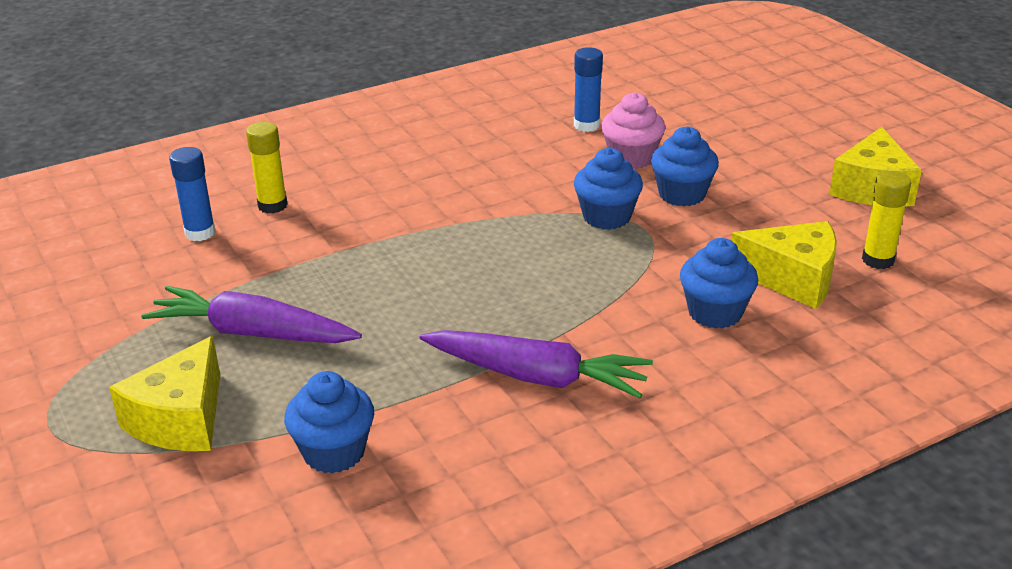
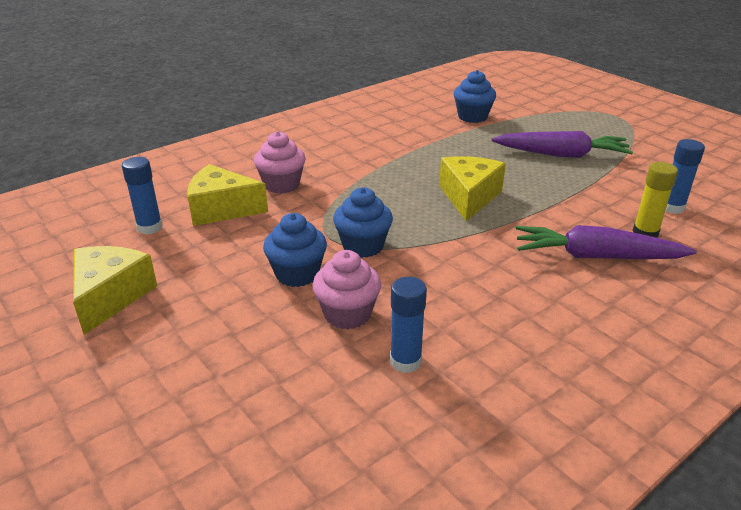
camera: 170 degrees right, 0 degrees up
(181, 419) = (556, 121): yellow cheese -> yellow cheese (469, 197)
(537, 377) = (386, 148): purple carrot -> purple carrot (596, 256)
(715, 312) = (282, 185): blue cupcake -> pink cupcake
(878, 260) = (150, 227): yellow glue stick -> blue glue stick

